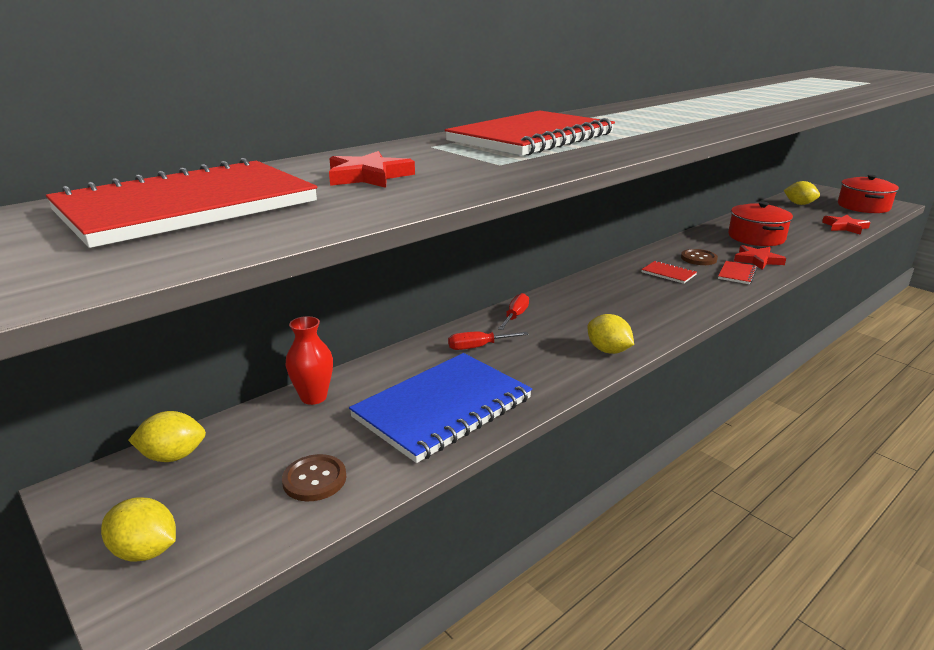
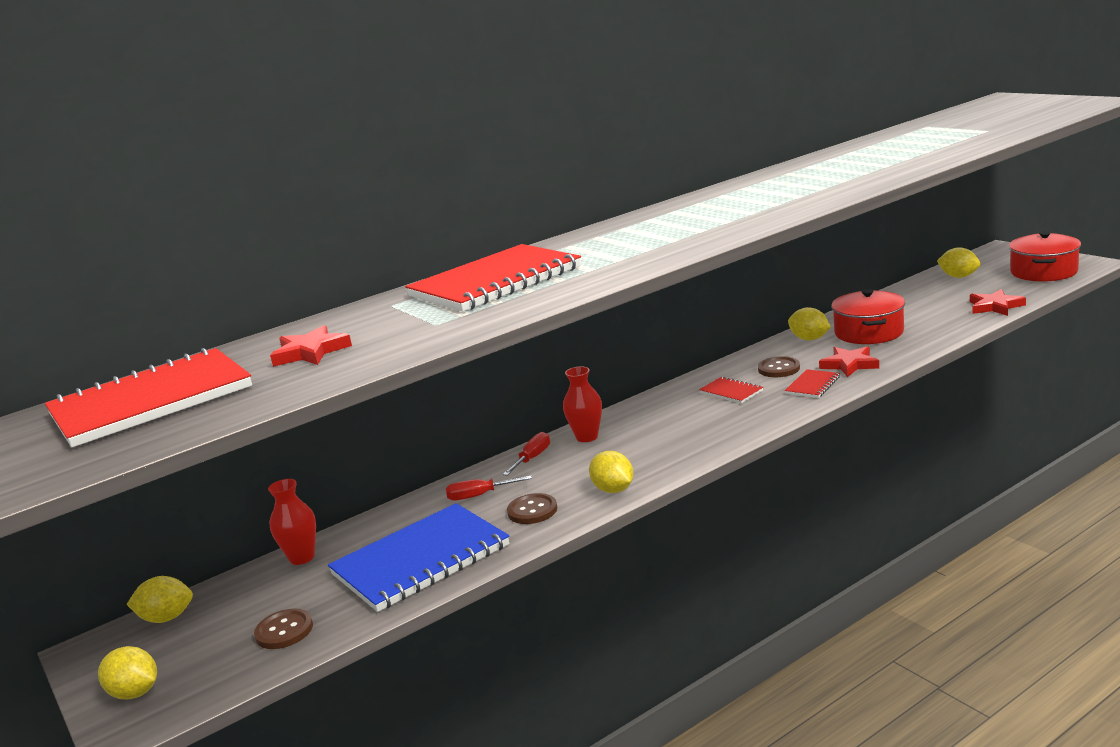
camera: 10 degrees right, 5 degrees down
(537, 365) = (532, 510): none -> brown button
(558, 301) = (587, 437): none -> red vase
(710, 238) = (809, 339): none -> yellow lemon

